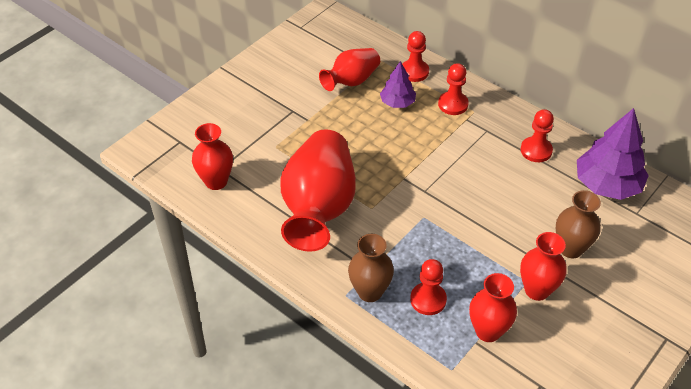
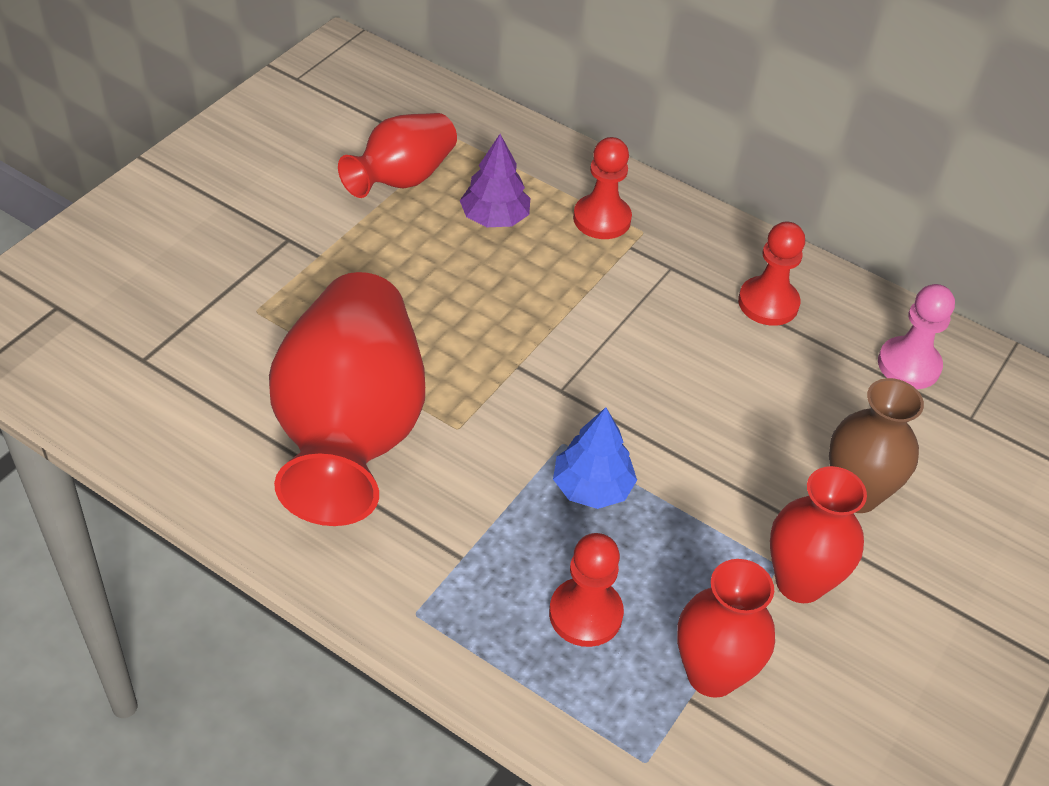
camera: 10 degrees left, 0 degrees up
(216, 181) = (135, 386): red vase -> none
(370, 292) = (465, 603): brown vase -> none
(414, 72) = (523, 159): red pawn -> none
(436, 239) = (592, 487): none -> blue tree
(607, 185) = (908, 365): purple tree -> pink pawn

